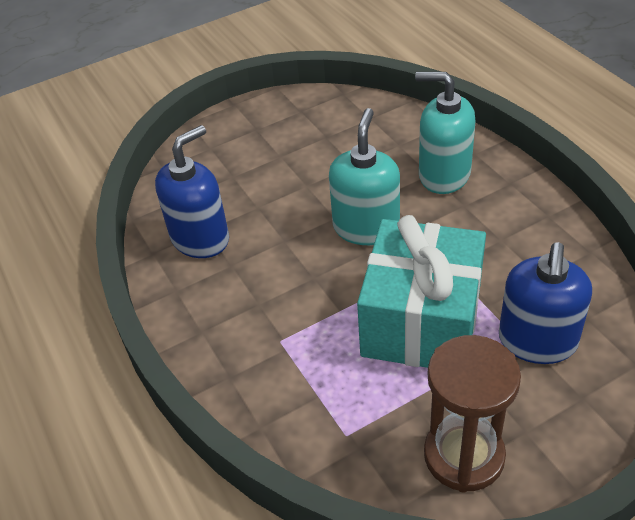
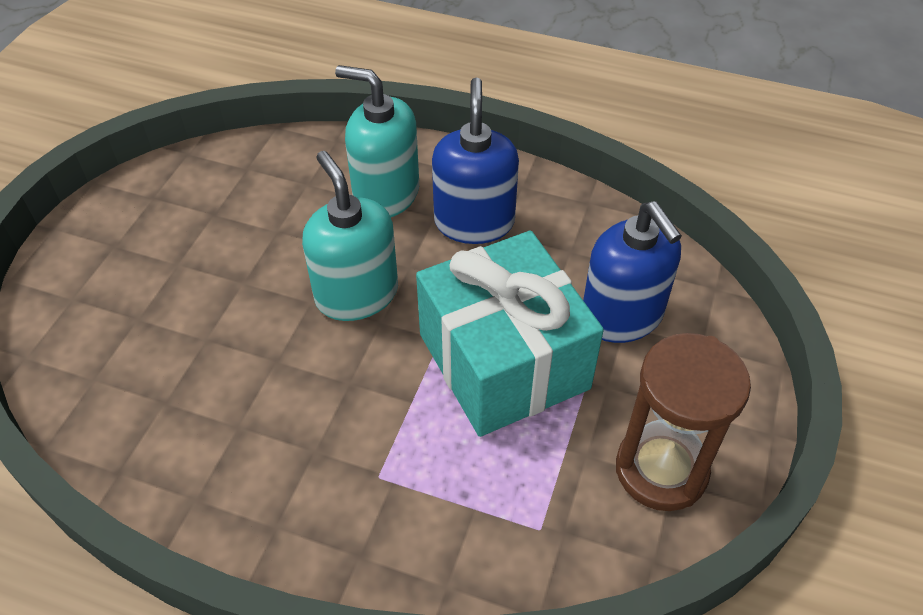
camera: 45 degrees left, 5 degrees up
(200, 239) = (168, 417): blue soap dispenser -> blue soap dispenser (474, 222)
(444, 175) = (386, 194): turquoise soap dispenser -> turquoise soap dispenser turned 45 degrees clockwise

